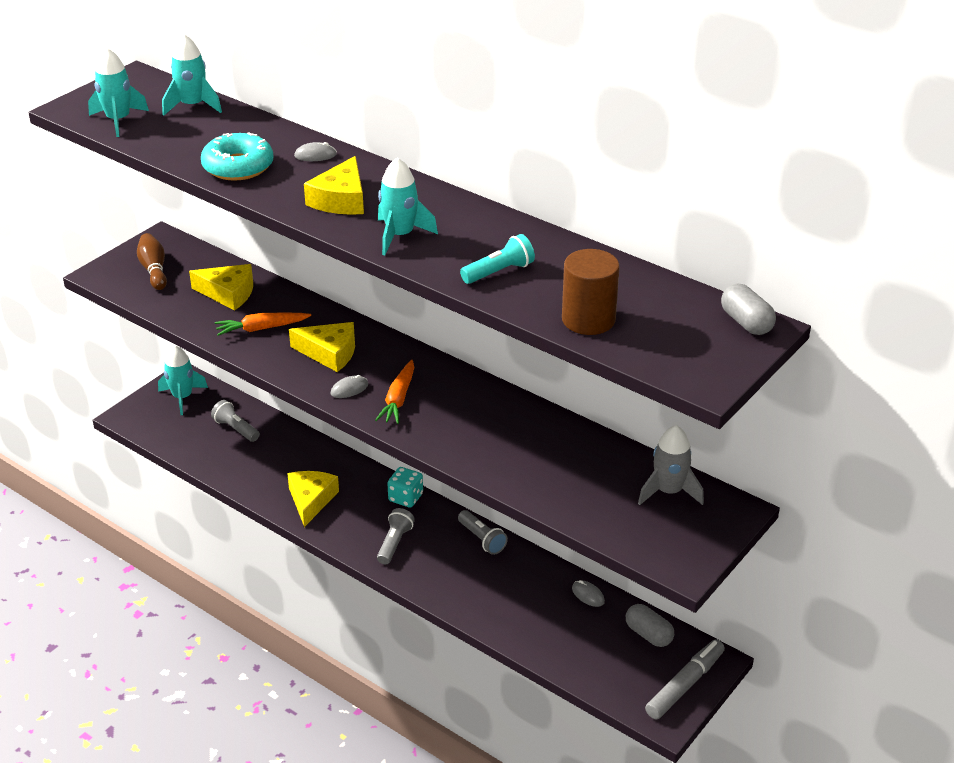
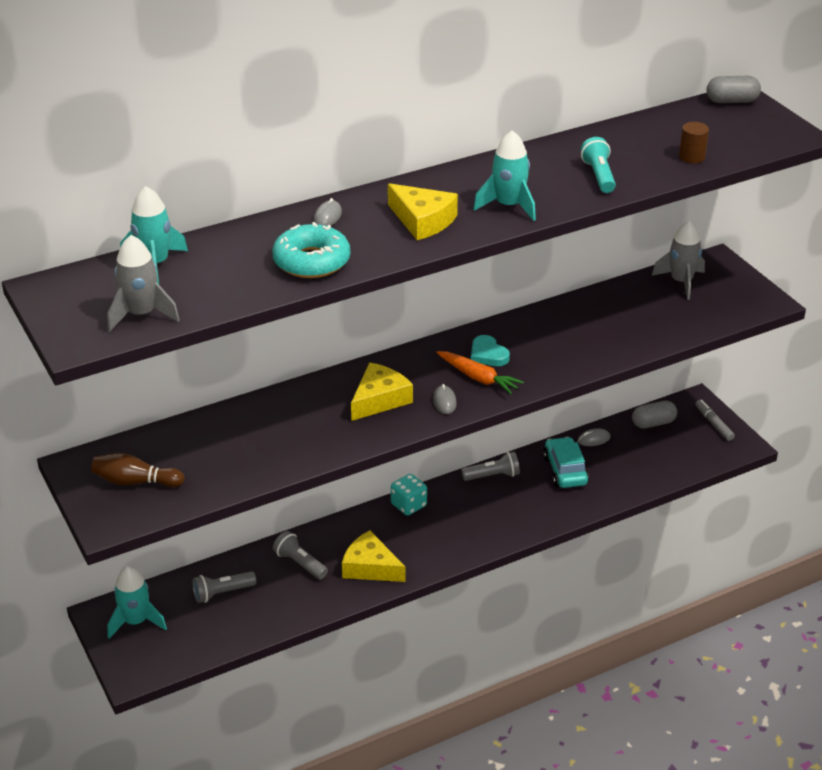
camera: 65 degrees left, 0 degrees up
(118, 120) = (141, 314): turquoise rocket -> grey rocket
(228, 293) = (226, 439): yellow cheese -> none
(261, 328) = (306, 432): orange carrot -> none
(395, 543) = (465, 529): grey flashlight -> grey flashlight (300, 563)
(439, 395) = (488, 354): none -> turquoise heart
(524, 587) = (565, 470): none -> turquoise car
(588, 320) = (691, 157): brown cylinder -> brown cylinder, size x0.58
(685, 685) = (714, 424): grey marker -> grey marker, size x0.63

